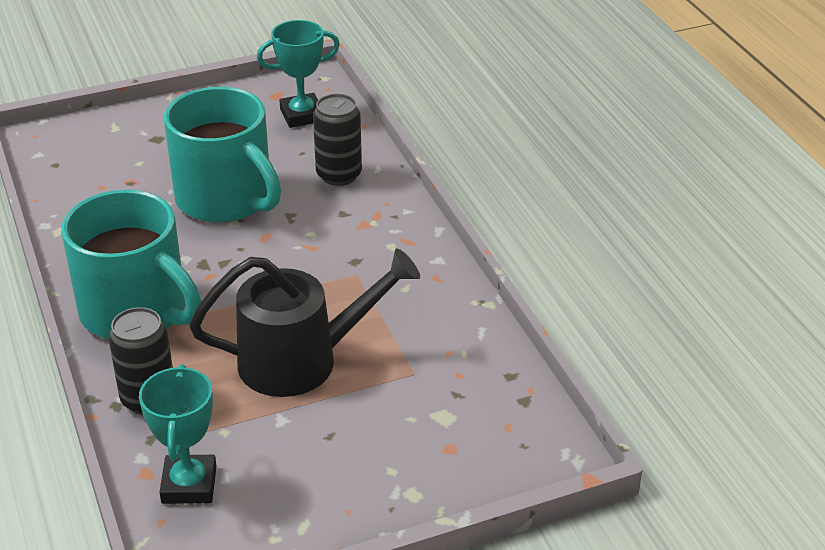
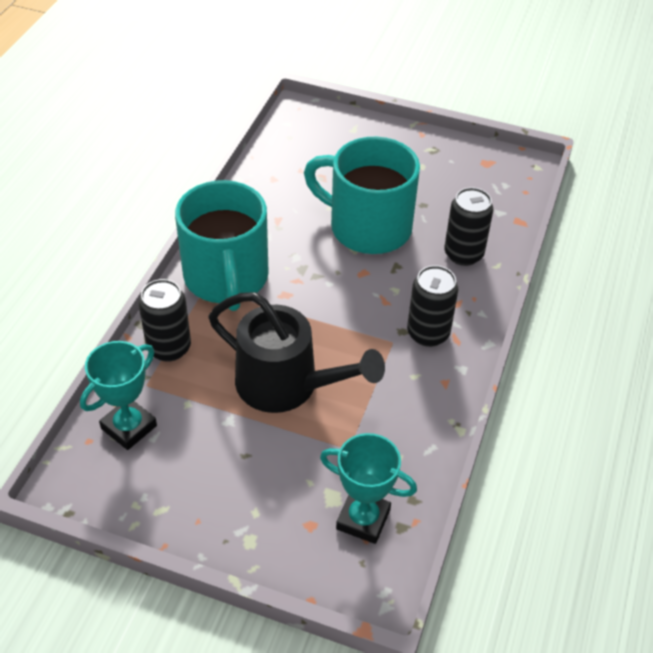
camera: 40 degrees right, 10 degrees up
(226, 199) = (367, 227): turquoise mug -> turquoise mug turned 120 degrees clockwise
(302, 115) = (488, 189): turquoise trophy -> turquoise trophy (363, 519)
(379, 250) = (428, 333): none -> black can

